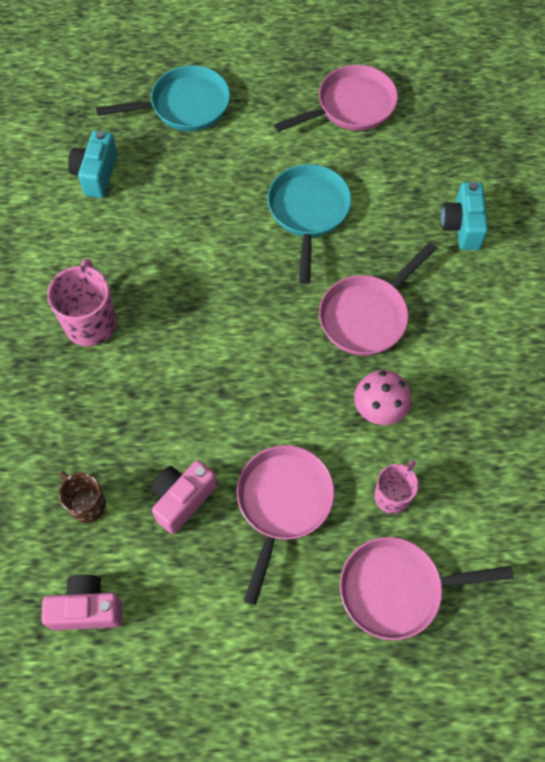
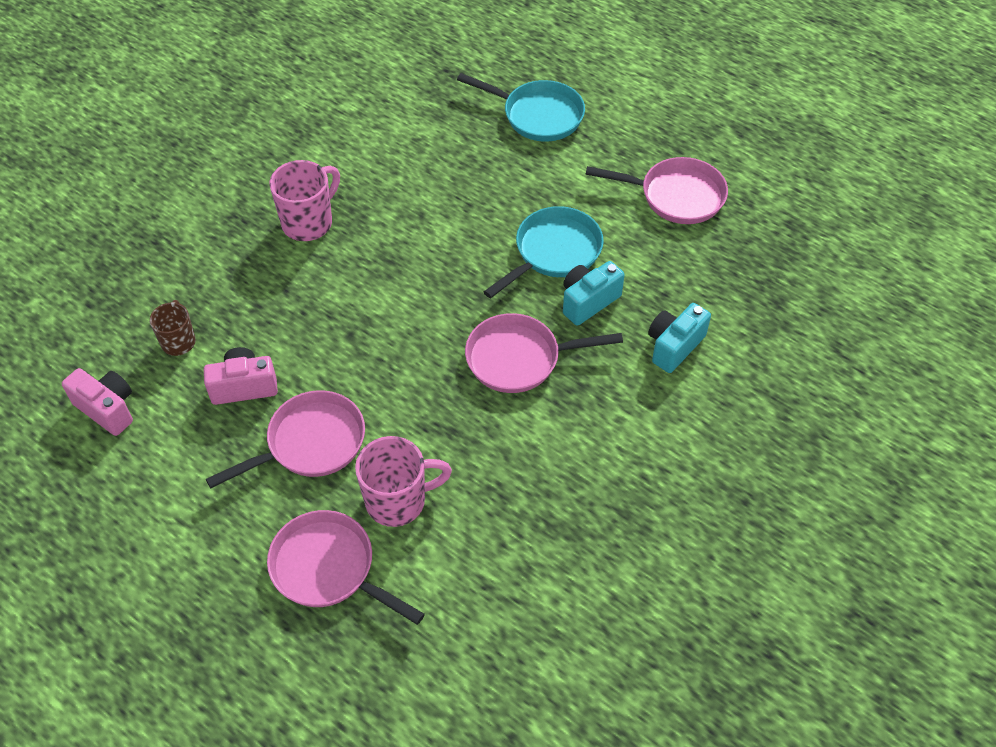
camera: 40 degrees right, 10 degrees down
(96, 174) = (419, 124): turquoise camera -> turquoise camera (588, 301)
(379, 410) = (454, 433): pink mushroom -> none
(393, 495) = (398, 501): pink mug -> pink mug, size x1.59

